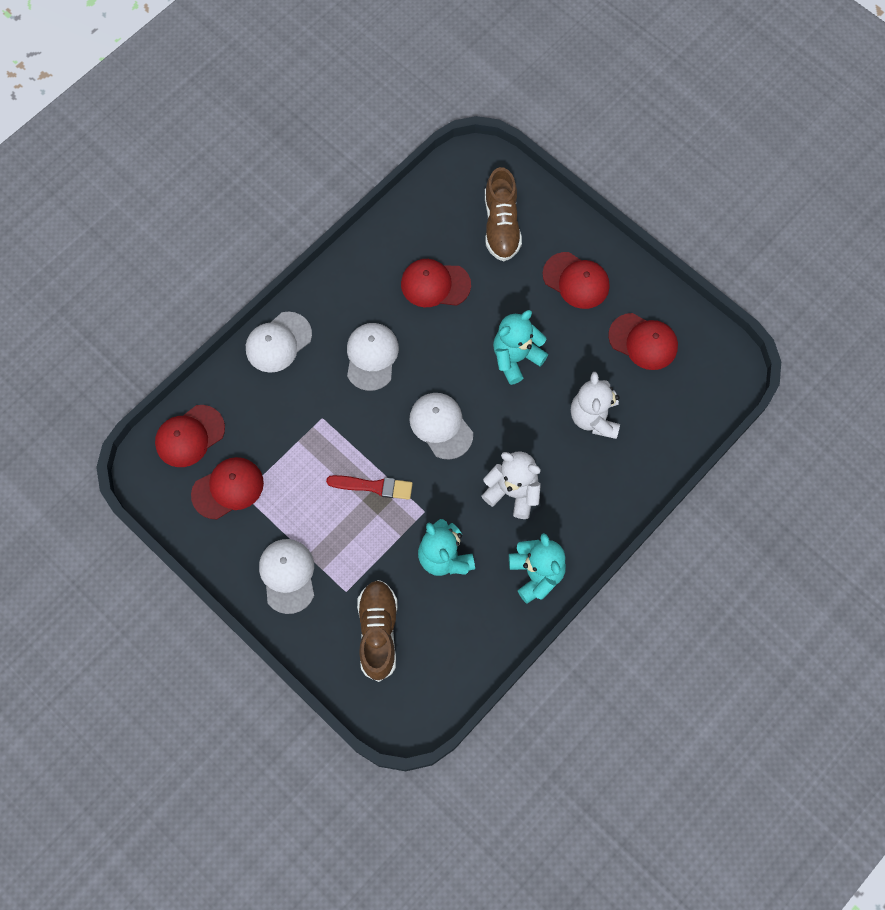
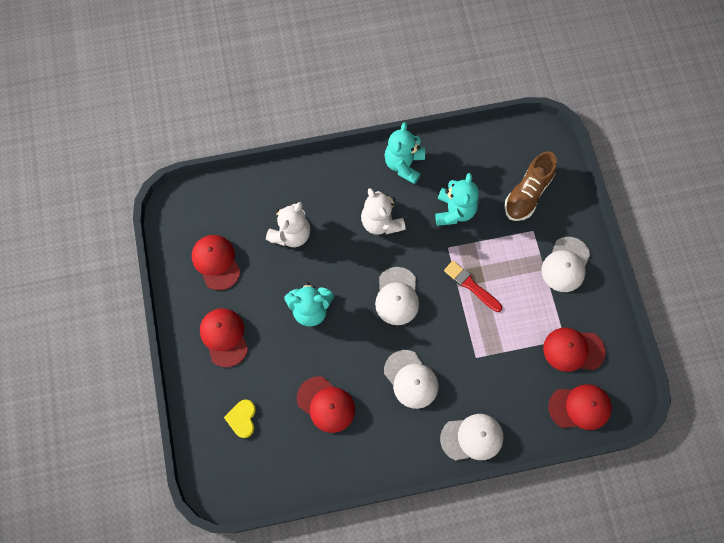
camera: 145 degrees left, 0 degrees up
(371, 357) = (411, 379): white cap -> white cap turned 75 degrees counterclockwise
(501, 225) = (242, 418): brown shoe -> yellow heart

